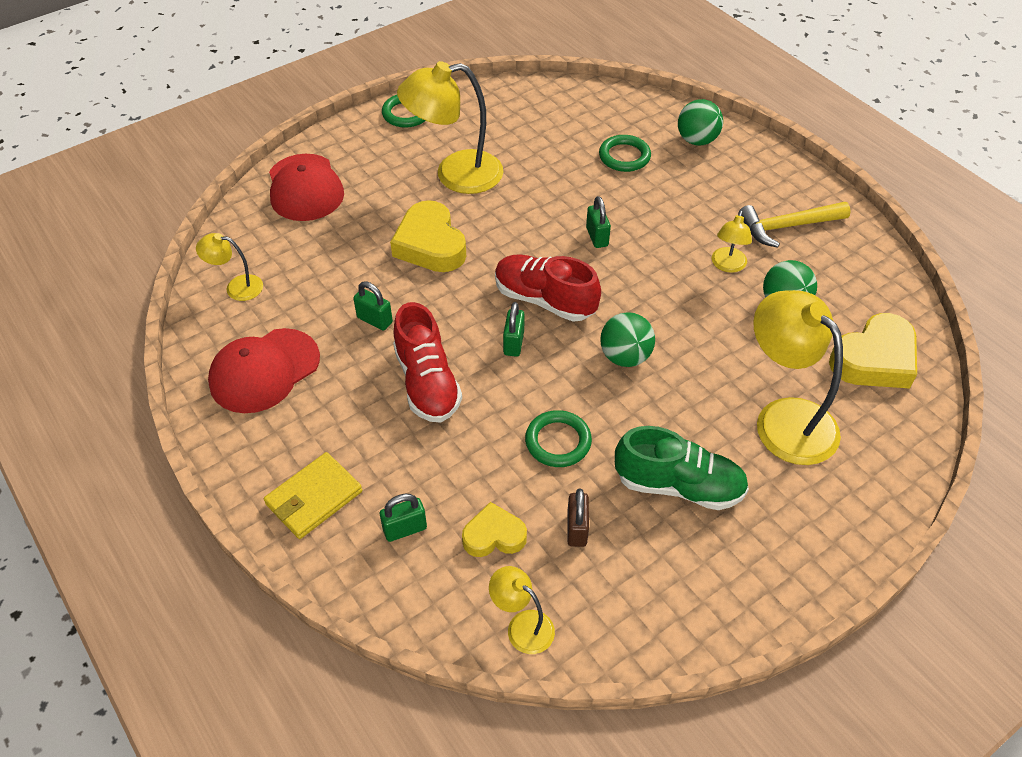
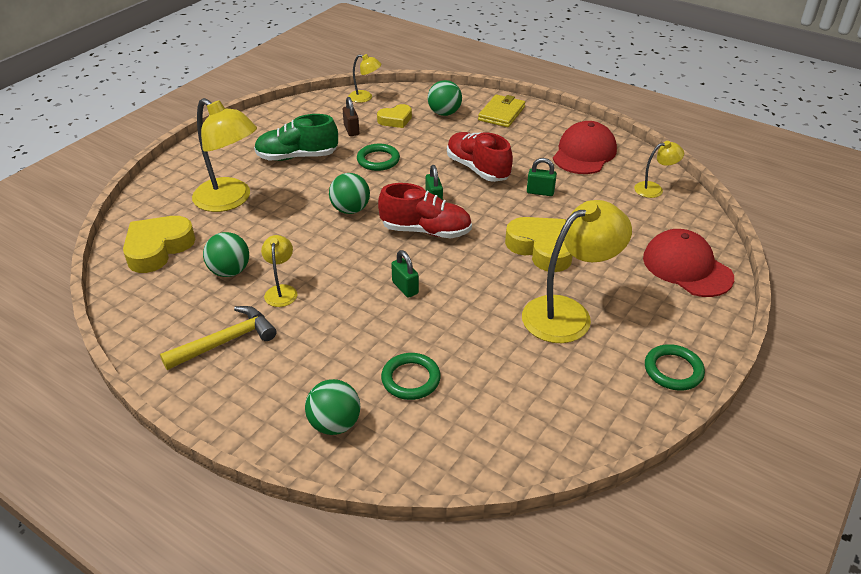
camera: 160 degrees right, 10 degrees down
(405, 529) = (444, 113): green padlock -> green ball

